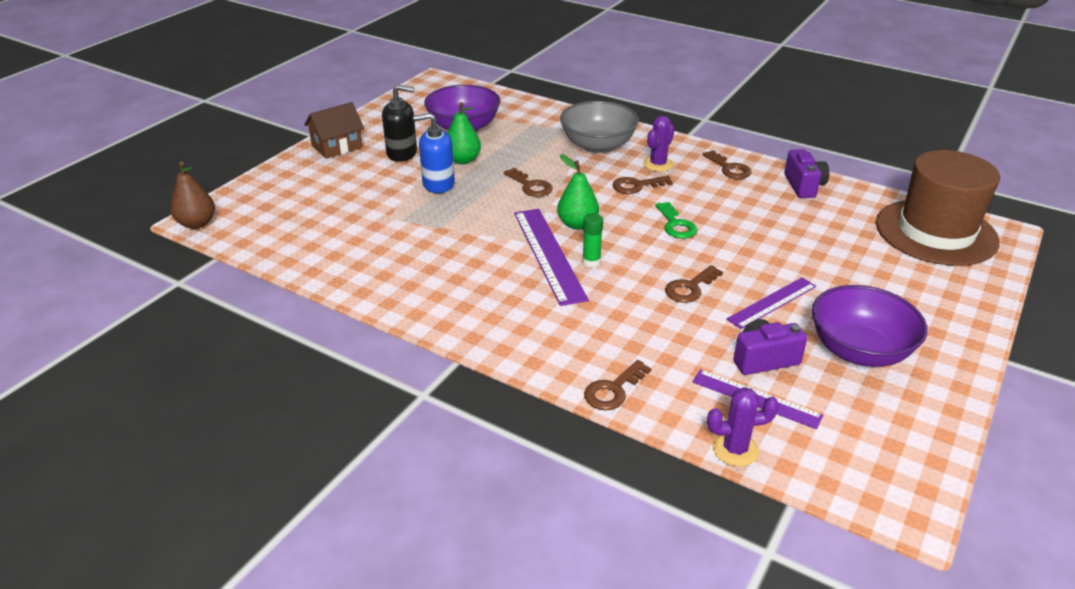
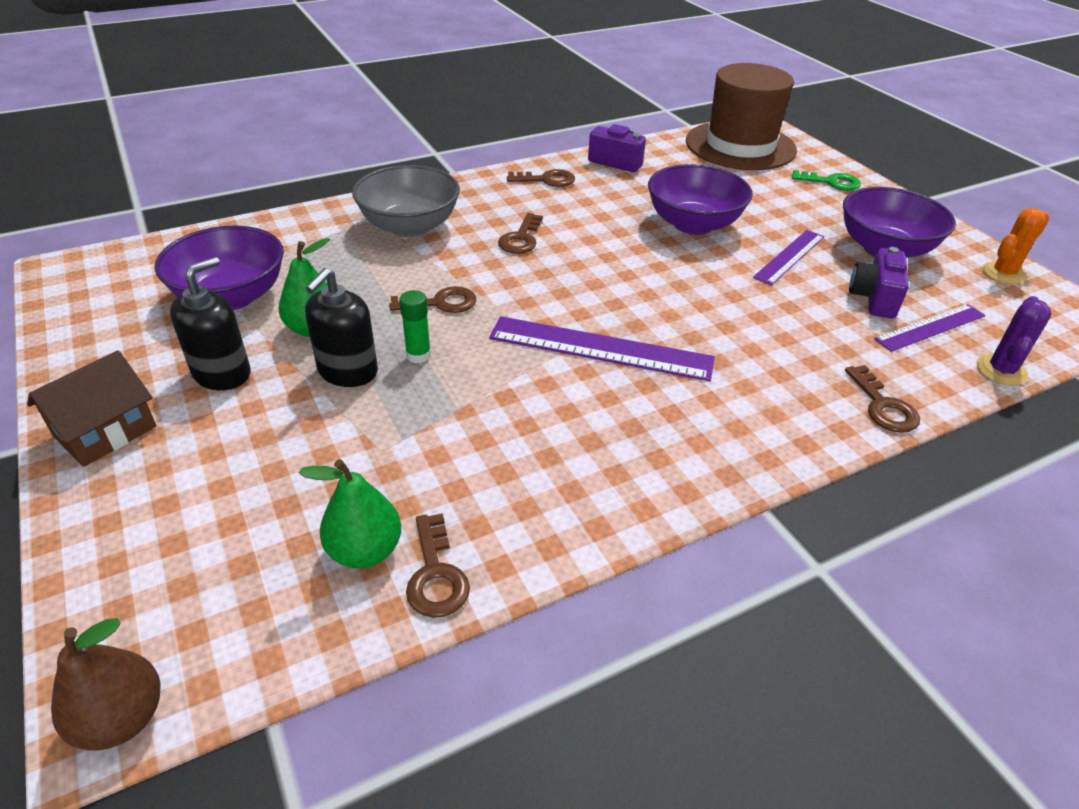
camera: 60 degrees left, 5 degrees up
(337, 146) = (105, 431): brown house -> brown house turned 45 degrees clockwise
(438, 184) = (347, 371): blue soap dispenser -> black soap dispenser
(577, 224) = (557, 304): green pear -> green pear (365, 550)
(591, 262) = (640, 326): green glue stick -> green glue stick (418, 355)
(658, 164) = (493, 210): purple cactus -> none
(676, 225) = (618, 248): green key -> green key (831, 182)
(690, 288) = (735, 287): brown key -> brown key (436, 574)
(757, 245) = (693, 224): none -> purple bowl
(772, 302) = (789, 256): purple ruler -> purple ruler turned 45 degrees clockwise
(917, 433) = (1003, 273): none -> orange cactus

